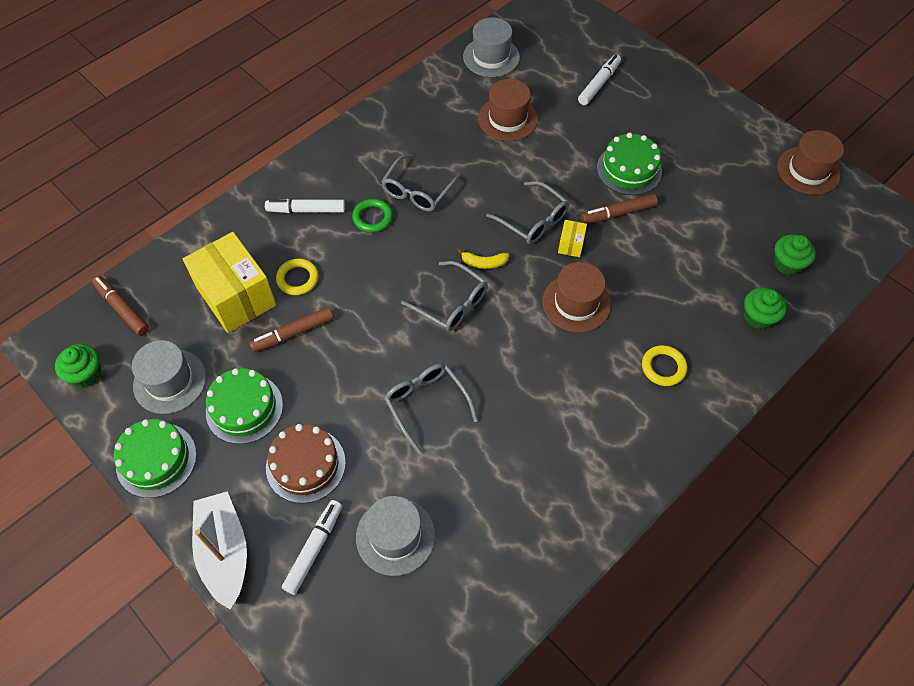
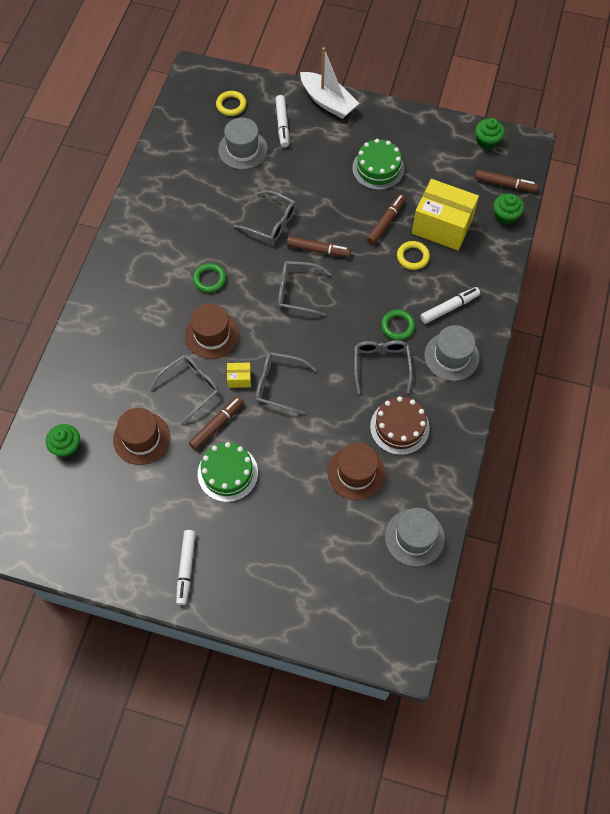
camera: 150 degrees right, 5 degrees up
(156, 460) = (403, 122): green cake -> none
(170, 381) = (435, 161): grey hat -> grey hat (451, 356)
(305, 465) = (318, 158): brown cake -> brown cake (399, 427)
(395, 339) = (318, 250): none -> brown marker
(484, 263) = (294, 332): yellow banana -> none
(545, 368) = (209, 279): none -> green ring
(571, 244) = (239, 379): yellow box -> yellow box turned 75 degrees counterclockwise
(599, 84) = (299, 557): white marker -> white marker (186, 568)
(628, 259) = (190, 388): none -> grey glasses
(663, 367) = (130, 318): yellow ring -> yellow ring (231, 105)
(758, 317) = (76, 389): green cupcake -> green cupcake (505, 216)
(808, 170) = (74, 553): brown hat -> brown hat (141, 438)

